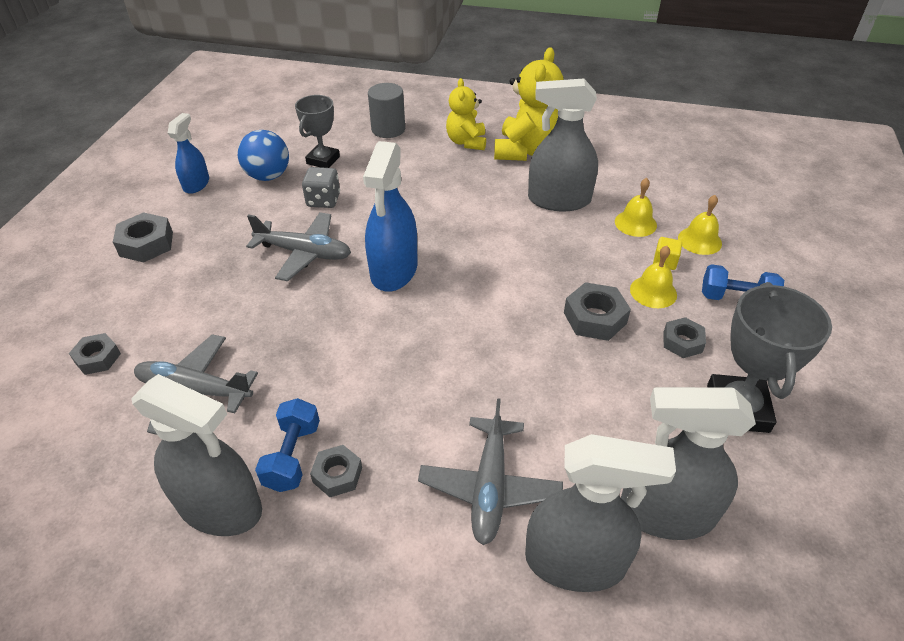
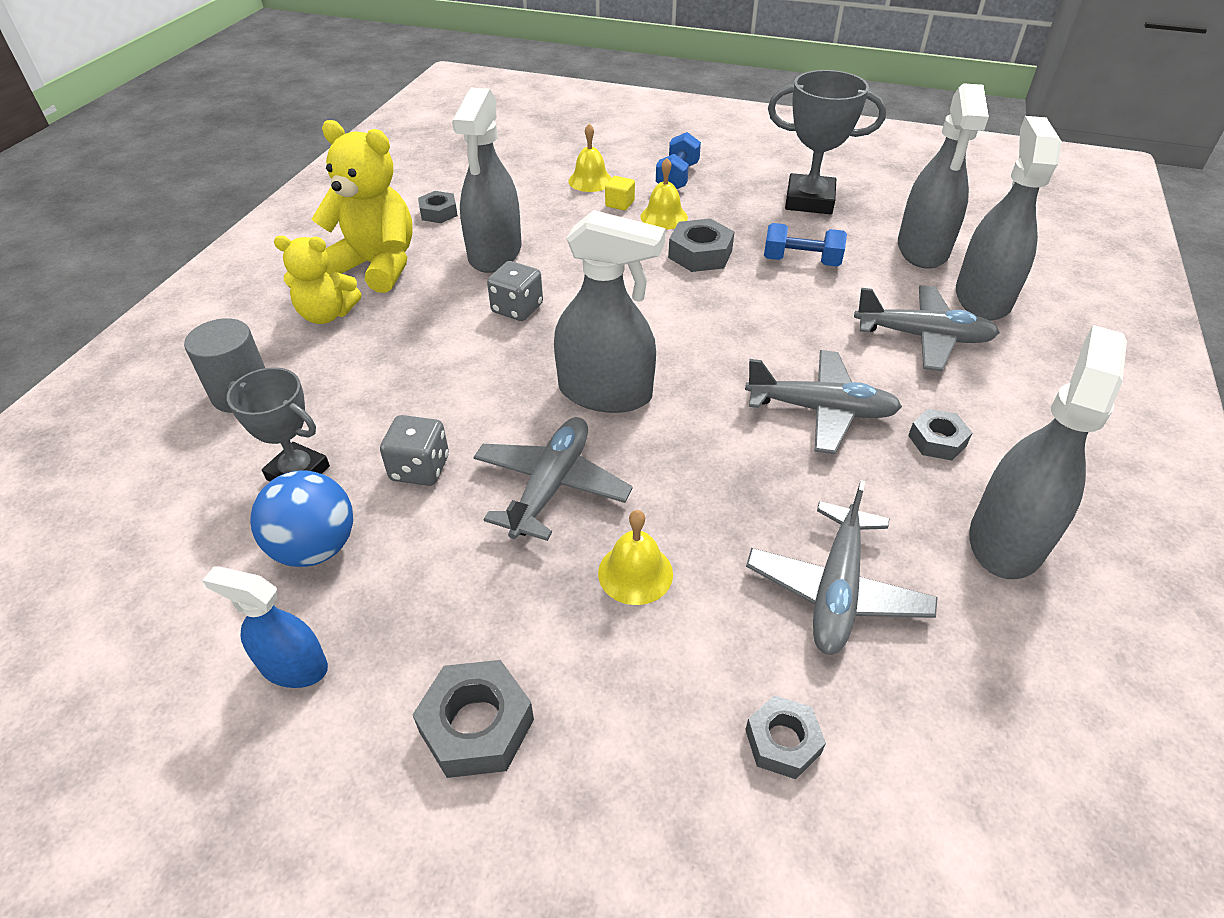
camera: 85 degrees left, 0 degrees up
(292, 456) = (921, 479): blue dumbbell -> blue dumbbell (801, 261)
(377, 394) = (821, 410): none -> grey plane
(394, 270) = (605, 393): blue spray bottle -> grey spray bottle
(488, 219) = (517, 308): none -> grey dice
(635, 223) = (553, 211): yellow bell -> yellow bell (635, 573)
(682, 342) = (733, 212): grey nut -> grey nut (438, 213)

